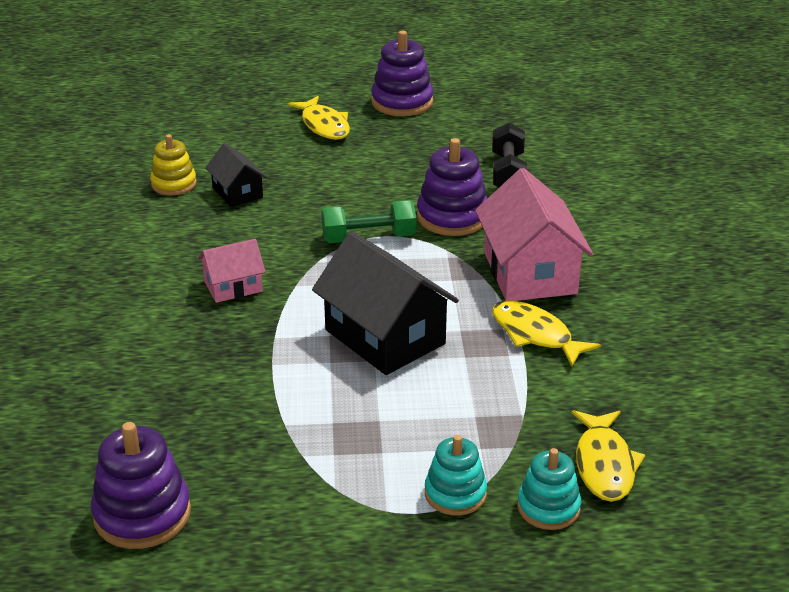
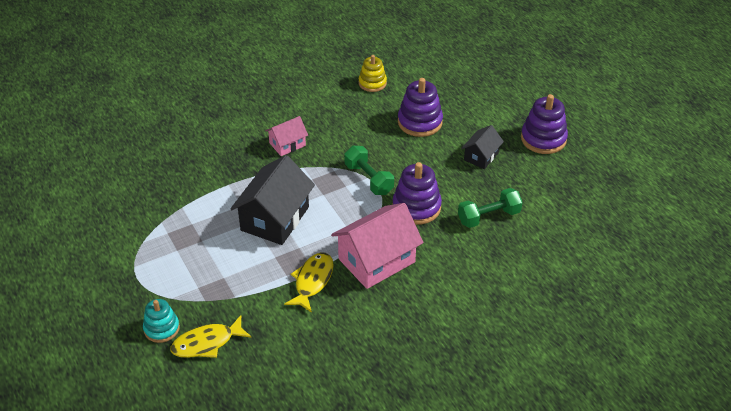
camera: 65 degrees right, 10 degrees up
(142, 514) = (97, 184): purple stacking toy -> purple stacking toy (420, 122)
(233, 286) = (287, 144): pink house -> pink house turned 75 degrees counterclockwise
(237, 193) = (380, 110): black house -> black house (481, 156)
(324, 126) = (484, 116): yellow fish -> none
(455, 494) = (157, 288): turquoise stacking toy -> none
(508, 173) = (488, 217): black dumbbell -> green dumbbell

